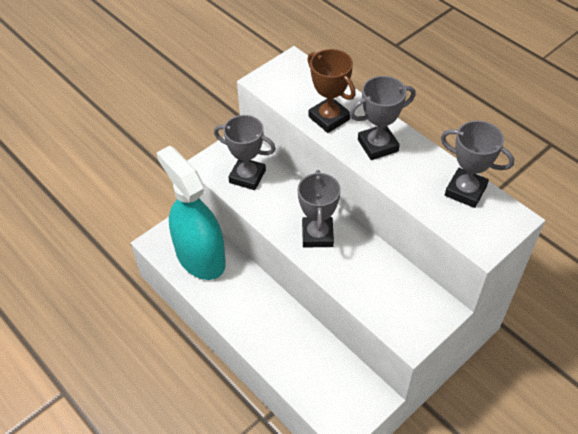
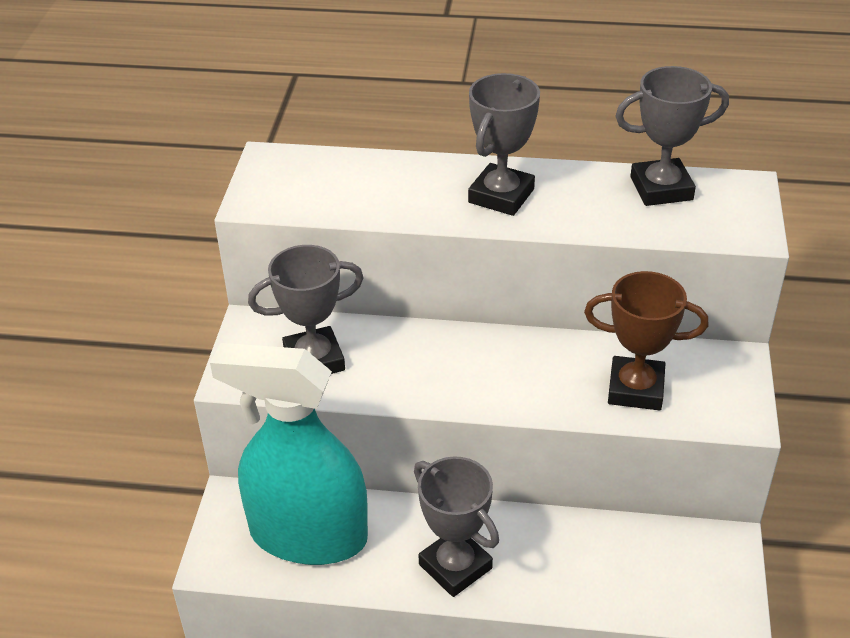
camera: 40 degrees left, 10 degrees down
(317, 235) = (492, 373): grey trophy -> grey trophy (455, 566)
(329, 118) = (401, 198): brown trophy -> brown trophy (635, 389)

